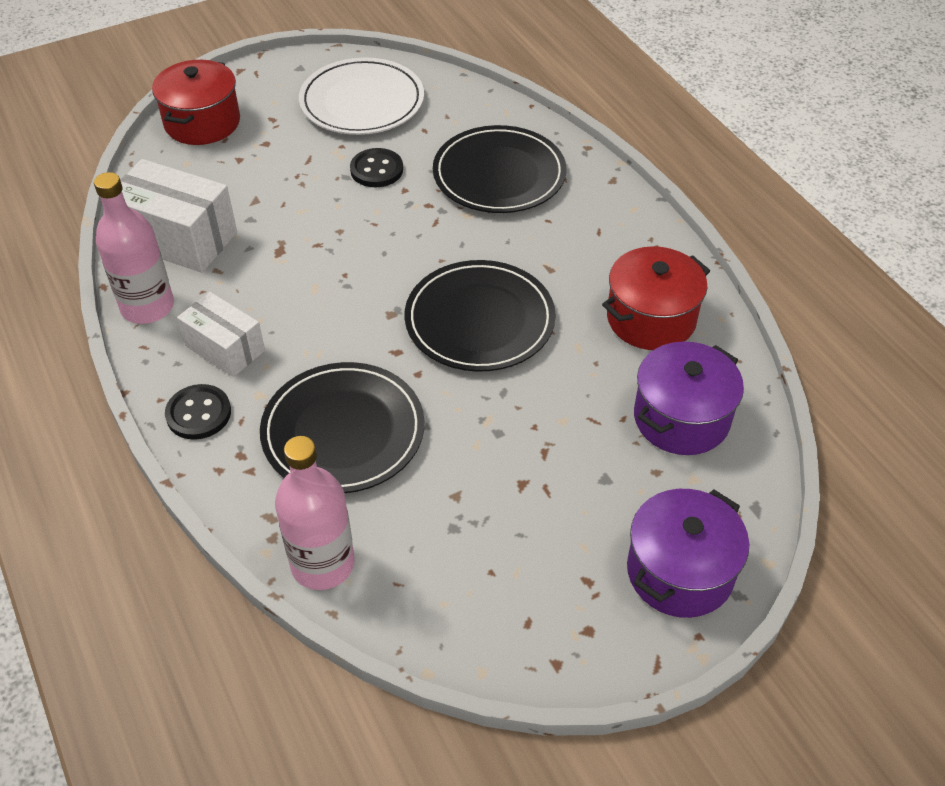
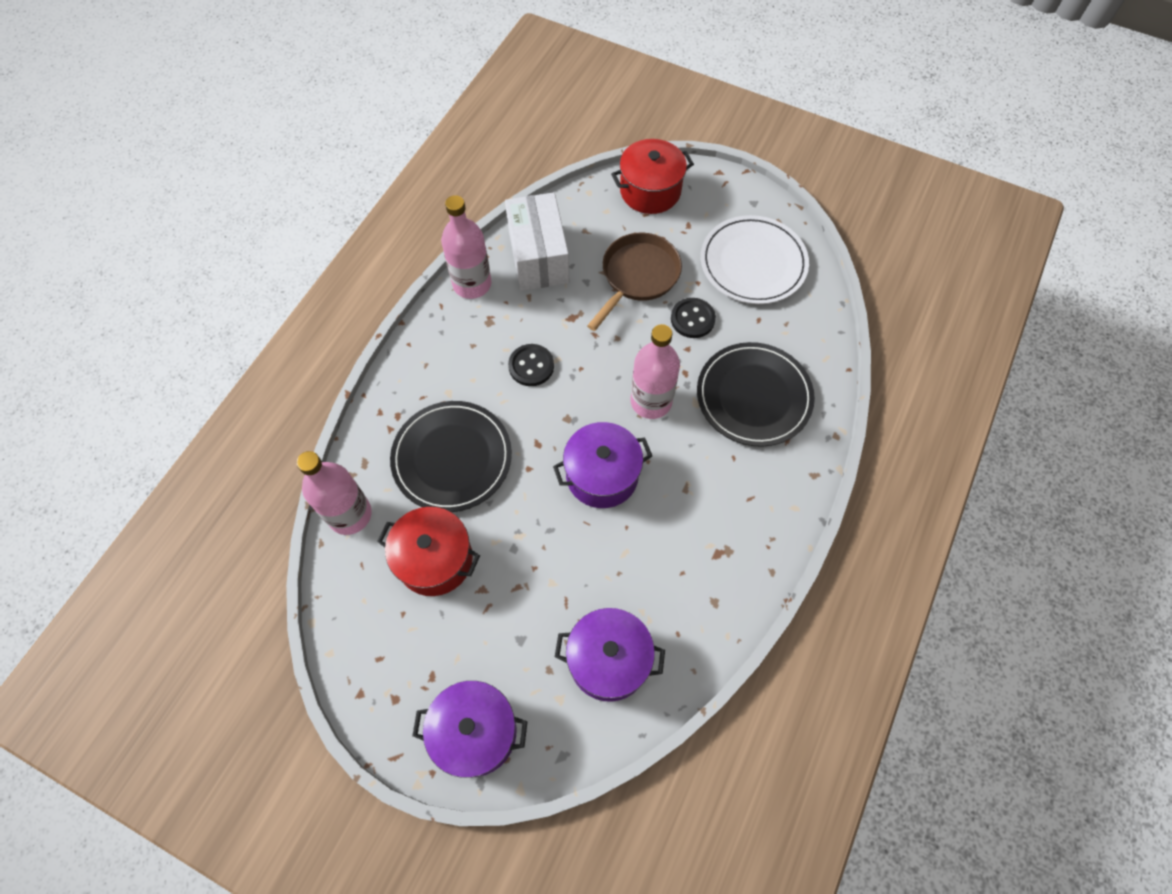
camera: 55 degrees right, 15 degrees up
(198, 414) = (412, 371): black button -> black button (531, 366)
(225, 348) = (470, 348): white box -> none
(287, 181) = (638, 276): none -> brown pan
(434, 244) = (651, 401): none -> pink bottle
(479, 320) = (602, 475): black plate -> purple pot
(651, 319) = (689, 586): red pot -> red pot (435, 559)

